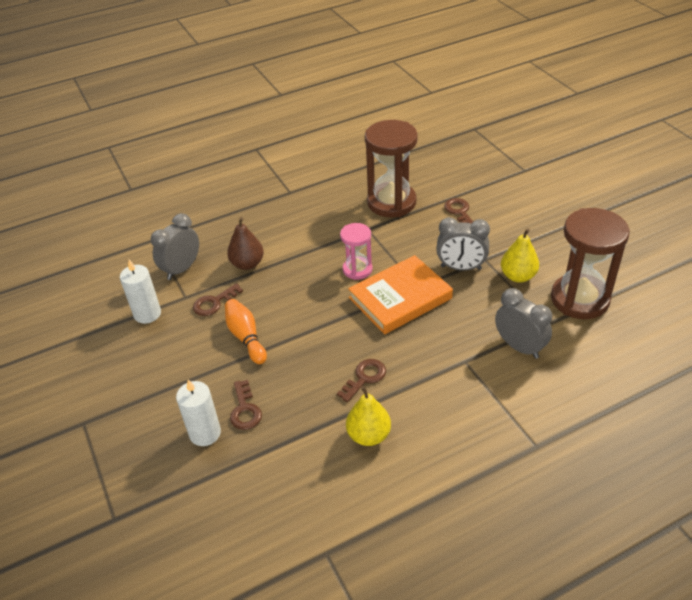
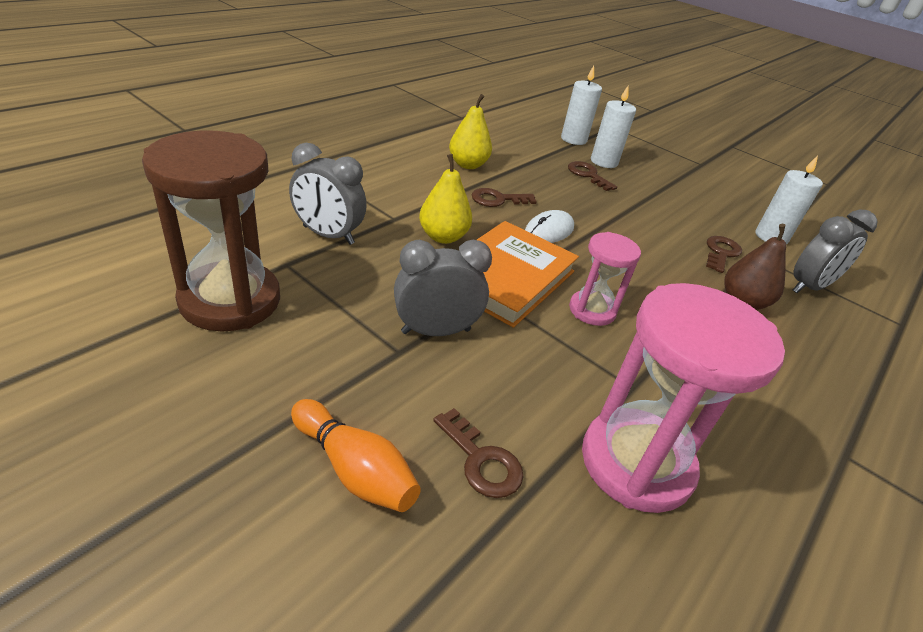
camera: 150 degrees right, 5 degrees down
(181, 269) = (809, 287): grey clock -> grey clock turned 45 degrees clockwise
(203, 485) = (573, 139): none -> white candle
(246, 337) = (647, 224): orange bowling pin -> orange bowling pin (354, 469)
(341, 337) = (549, 231): none -> white mouse
(364, 378) = (498, 200): brown key -> brown key turned 60 degrees clockwise
(391, 202) = (636, 463): brown hourglass -> pink hourglass
(518, 276) = (336, 327): yellow pear -> yellow pear (443, 237)

